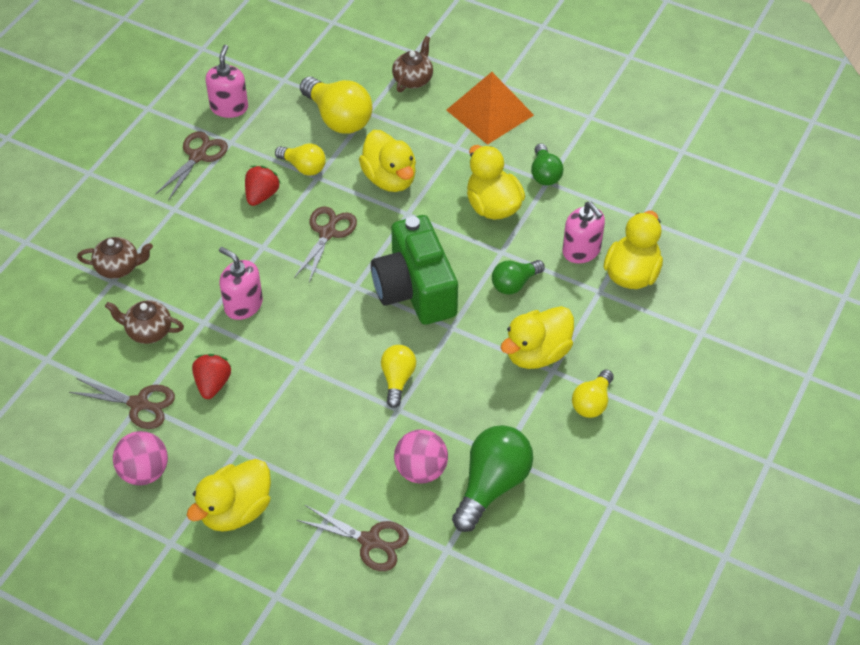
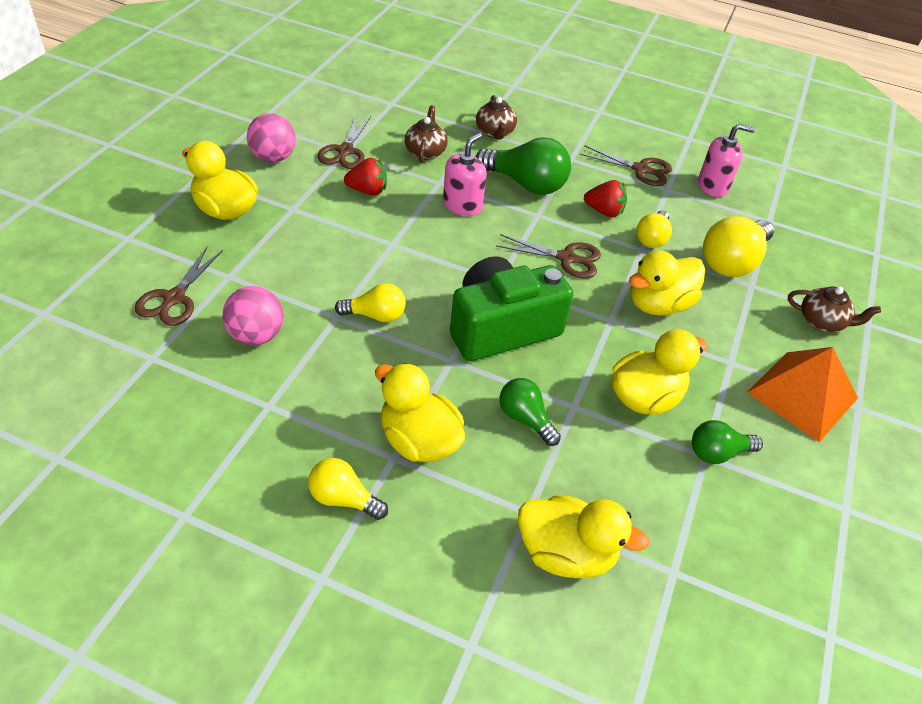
camera: 80 degrees right, 5 degrees down
(492, 485) = (229, 396): green light bulb -> green light bulb (525, 184)
(581, 250) = (595, 492): pink soap dispenser -> none

